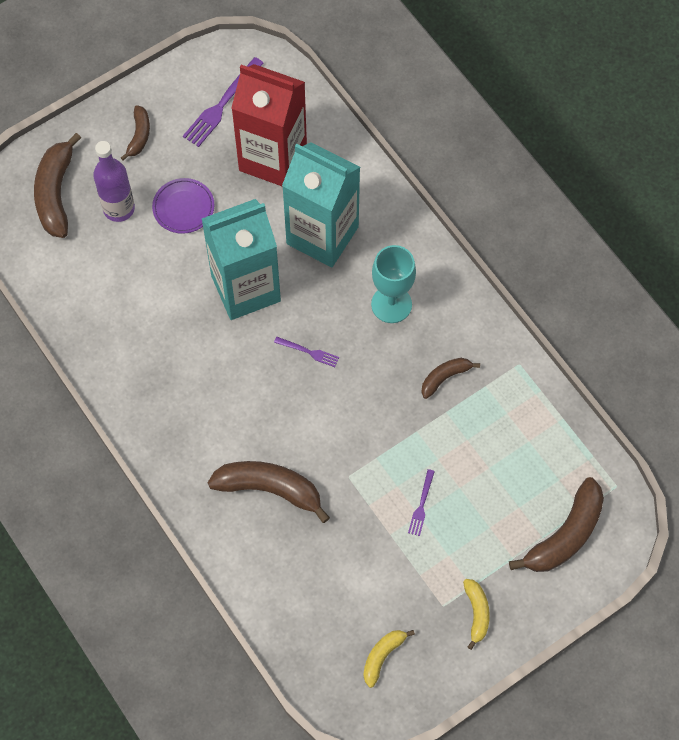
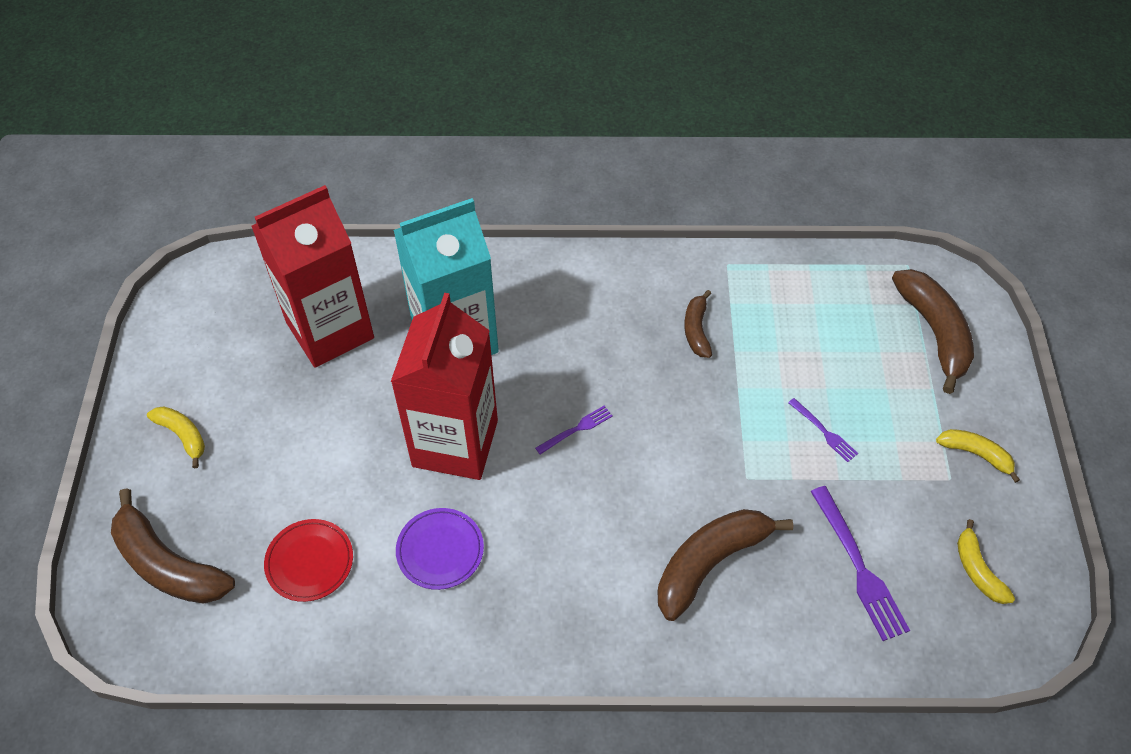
camera: 55 degrees left, 10 degrees down
(110, 265) = (309, 562): none -> red plate
(119, 208) = (249, 509): purple bottle -> none
(139, 135) = (183, 435): brown banana -> yellow banana
(183, 207) = (308, 445): purple plate -> purple plate (440, 550)
(221, 105) = (226, 339): purple fork -> purple fork (860, 568)
(246, 288) = (455, 443): turquoise carton -> red carton
(391, 304) = (581, 327): turquoise goblet -> none

